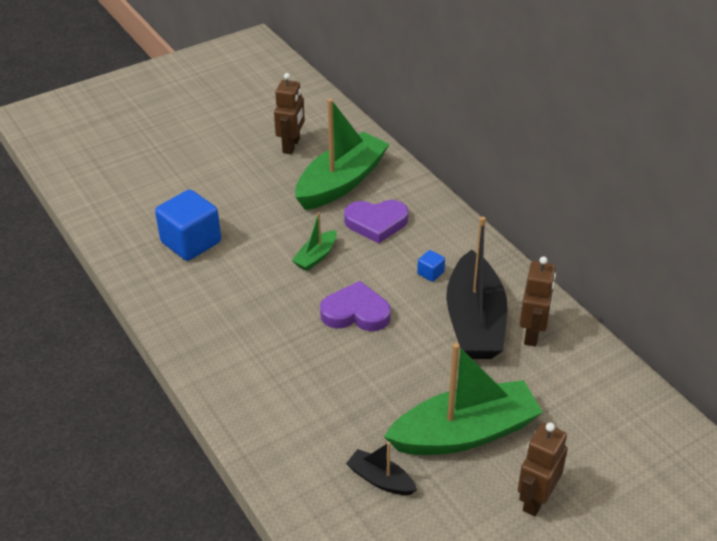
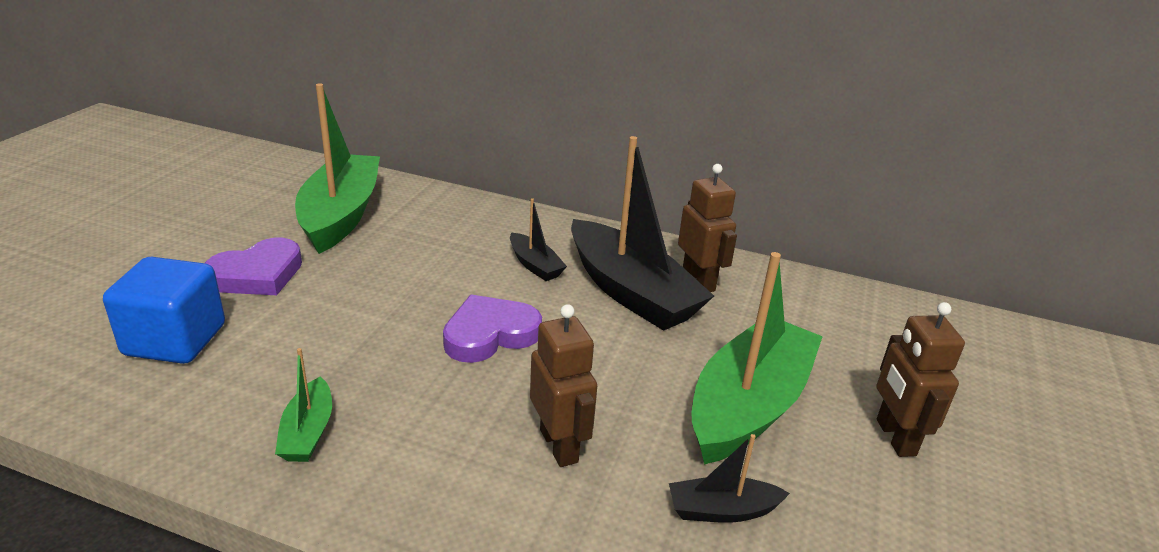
camera: 40 degrees left, 10 degrees down
(291, 146) = (241, 199): brown robot -> brown robot (559, 445)
(316, 256) = (380, 295): green boat -> green boat (308, 432)
(376, 223) = (423, 239): purple heart -> purple heart (257, 274)
(430, 273) = (535, 265): blue cube -> black boat

